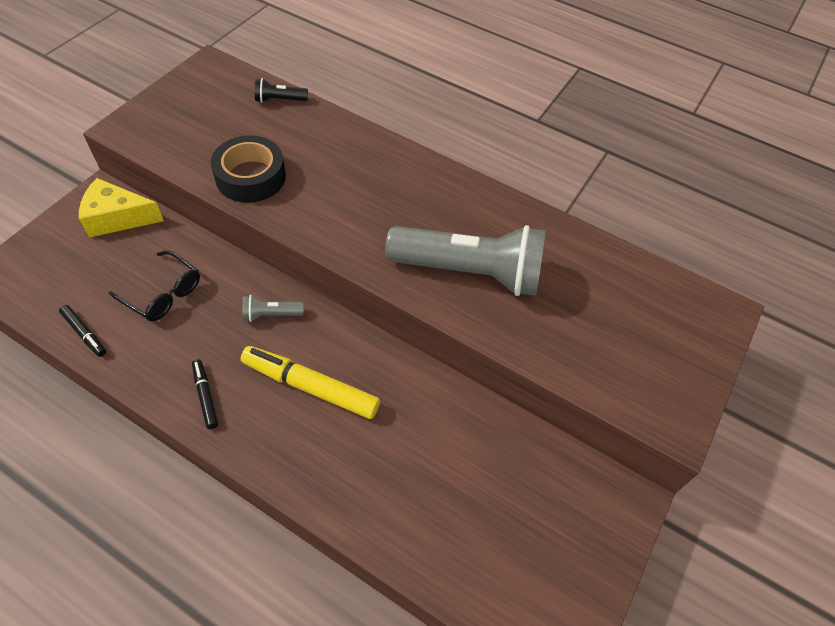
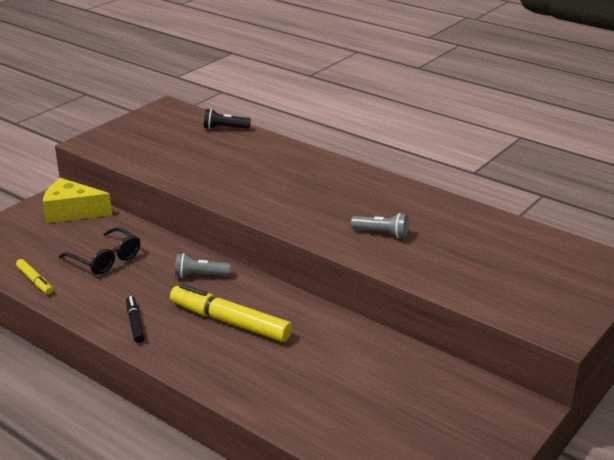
camera: 10 degrees right, 25 degrees down
(84, 333) = (35, 281): black marker -> yellow marker
(250, 177) = (194, 172): black tape -> none
(470, 272) = (381, 233): grey flashlight -> grey flashlight, size x0.41

